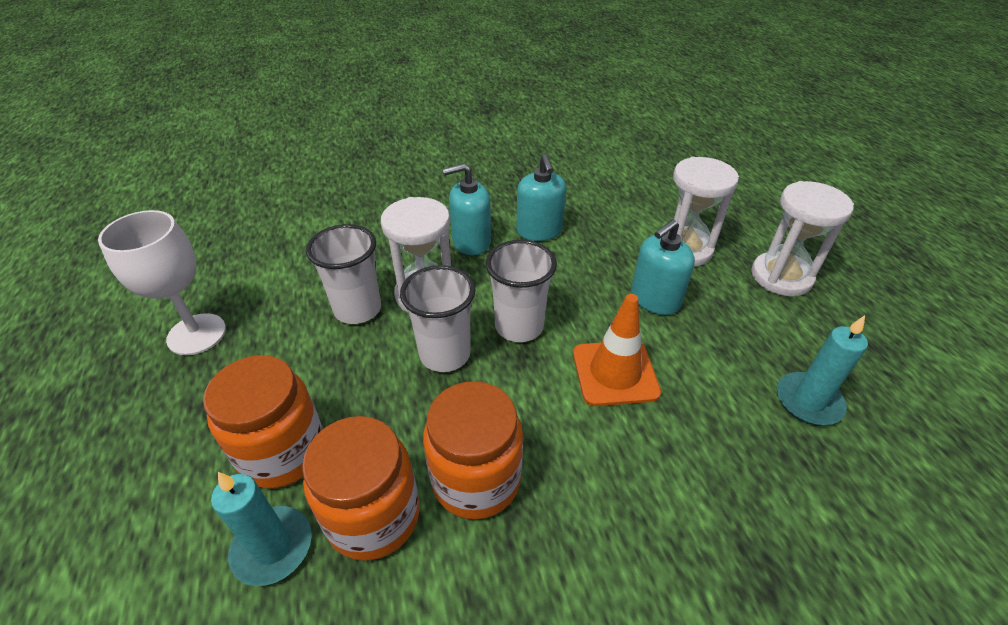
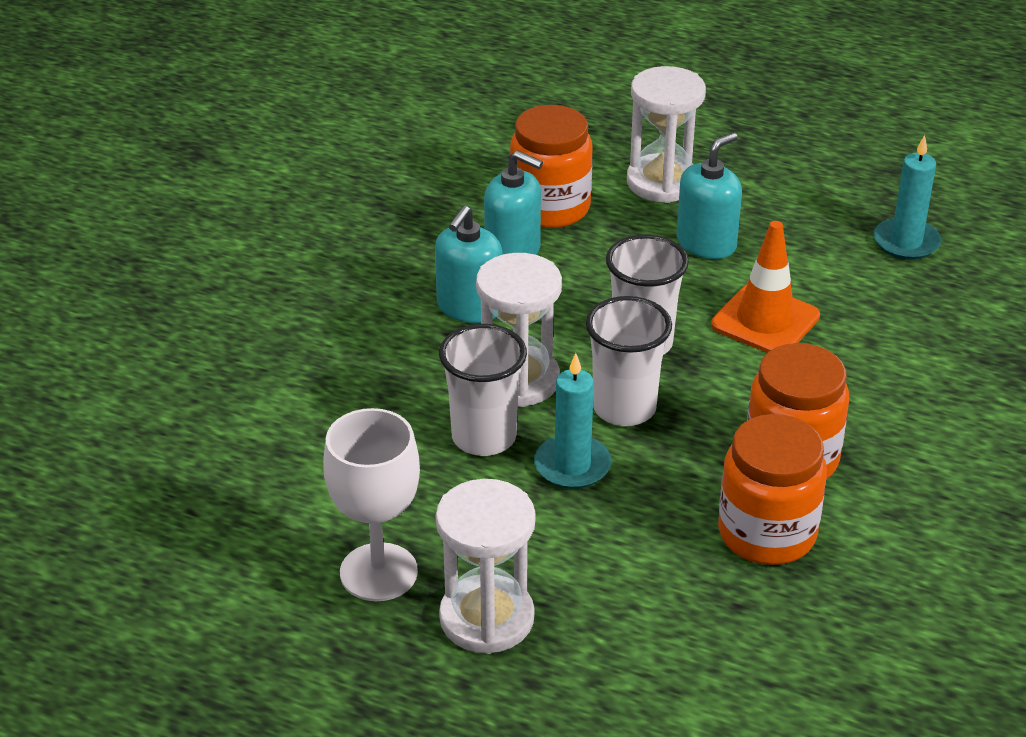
camera: 50 degrees left, 5 degrees down
(272, 547) = (738, 604): turquoise candle -> turquoise candle (572, 465)
(283, 452) = (635, 563): orange jar -> orange jar (550, 208)
(655, 299) = (706, 243): turquoise soap dispenser -> turquoise soap dispenser turned 135 degrees counterclockwise
(781, 277) = (767, 156): white hourglass -> white hourglass (486, 618)

